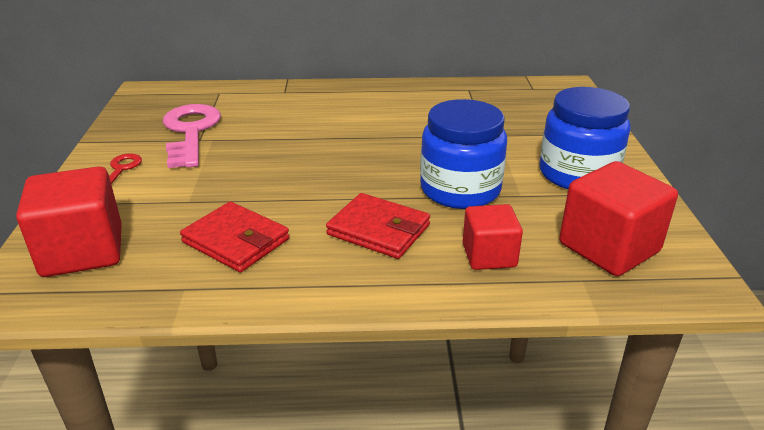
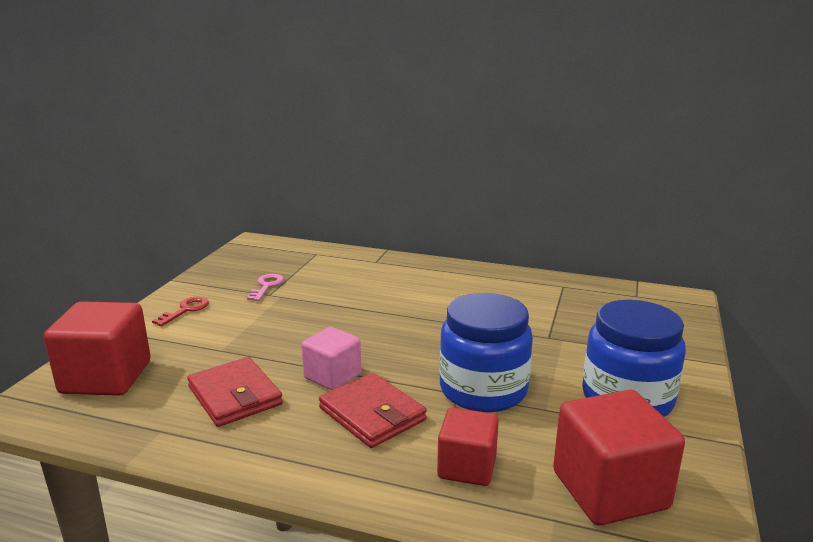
camera: 20 degrees right, 10 degrees down
(190, 132) = (266, 286): pink key -> pink key, size x0.48
(319, 204) = (332, 376): none -> pink cube

